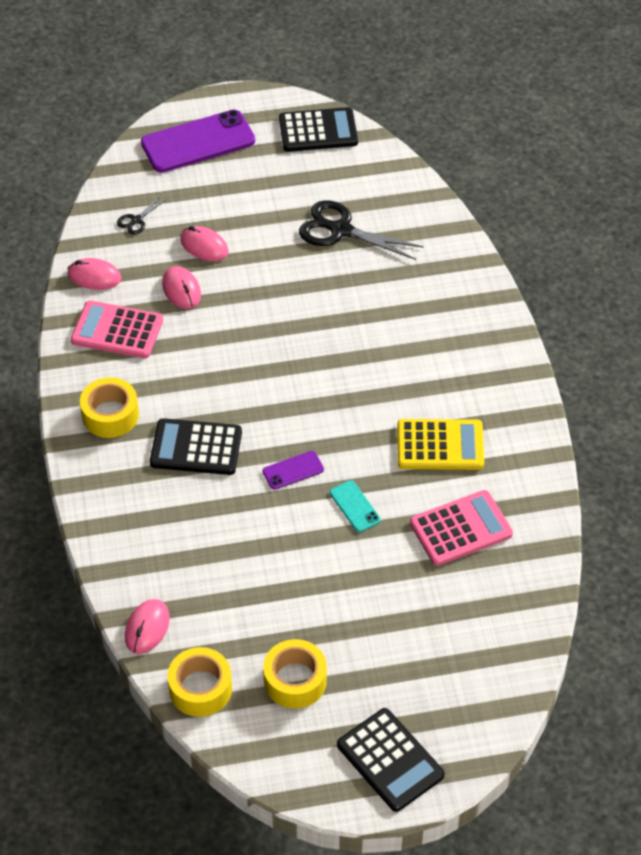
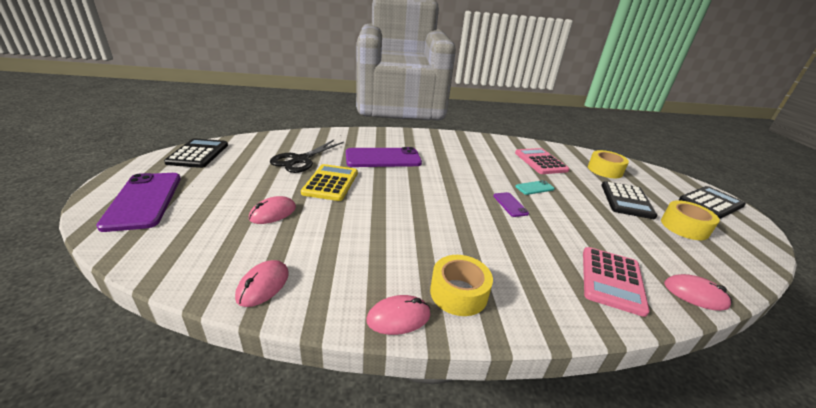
camera: 85 degrees left, 20 degrees down
(117, 330) = (348, 276): pink calculator -> pink calculator (611, 280)
(136, 220) = (207, 246): black scissors -> none
(181, 290) = (316, 230): pink mouse -> pink mouse (398, 317)
(196, 448) = (494, 244): black calculator -> black calculator (626, 200)
(200, 688) = (729, 270): yellow tape -> yellow tape (605, 170)
(384, 316) = (383, 158): none -> purple phone
(440, 445) = (484, 158): yellow calculator -> yellow calculator (331, 183)

